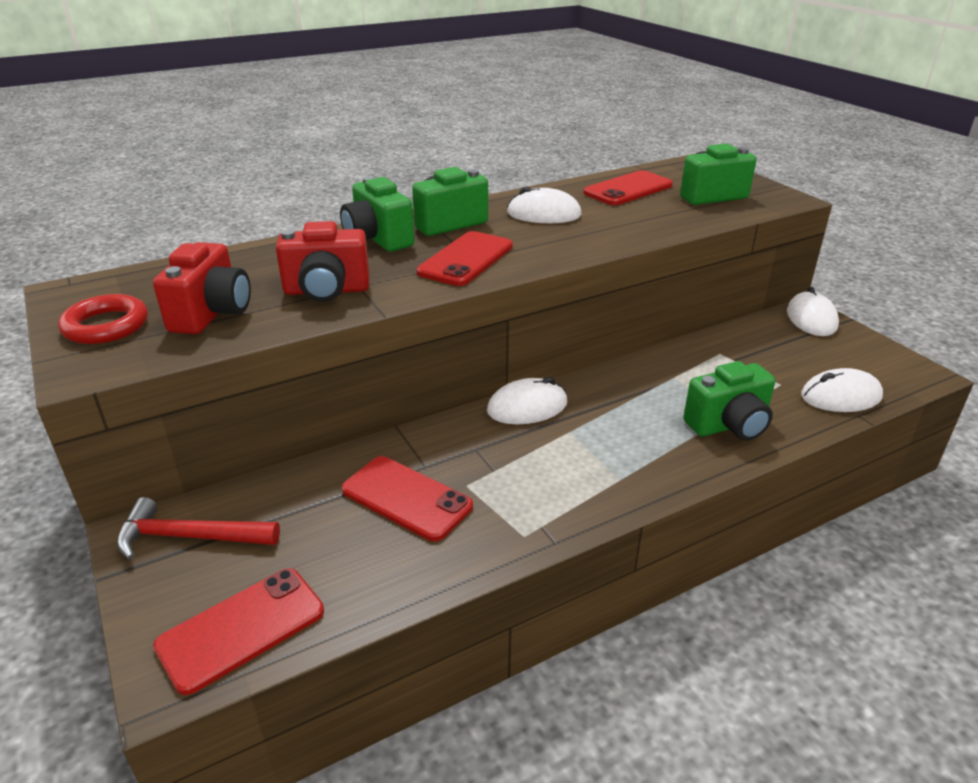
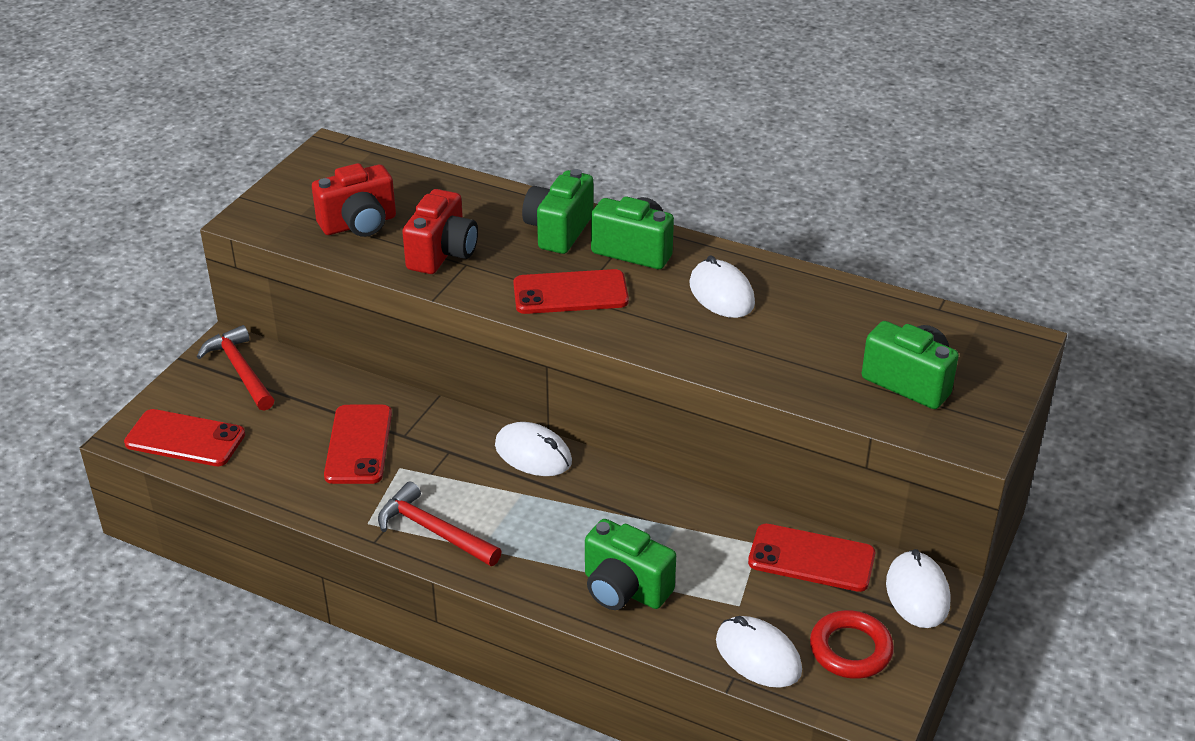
camera: 55 degrees right, 5 degrees up
(106, 326) = (303, 193): red ring -> red ring (850, 649)
(326, 291) = (442, 254): red camera -> red camera turned 120 degrees counterclockwise
(574, 498) = (433, 531): none -> red hammer
(628, 189) = (857, 320): red phone -> red phone (811, 558)
(811, 319) = (917, 593): white mouse -> white mouse turned 60 degrees counterclockwise

